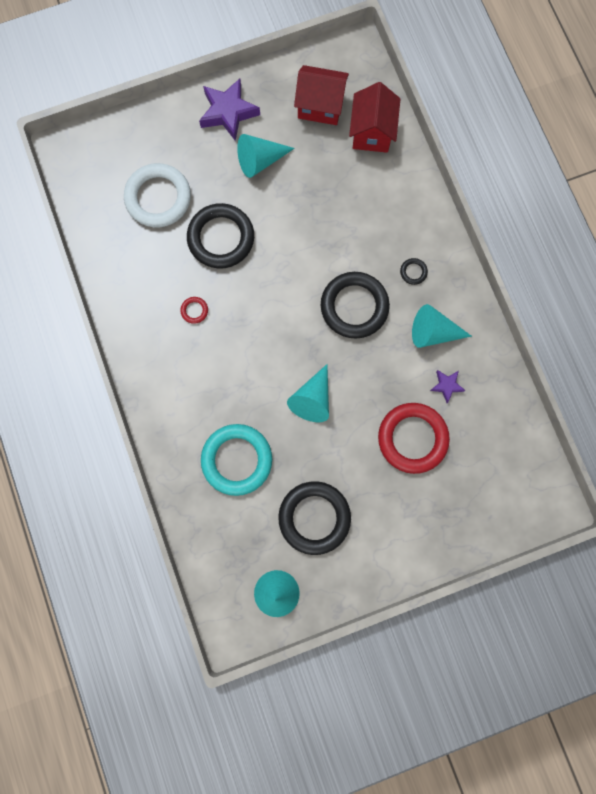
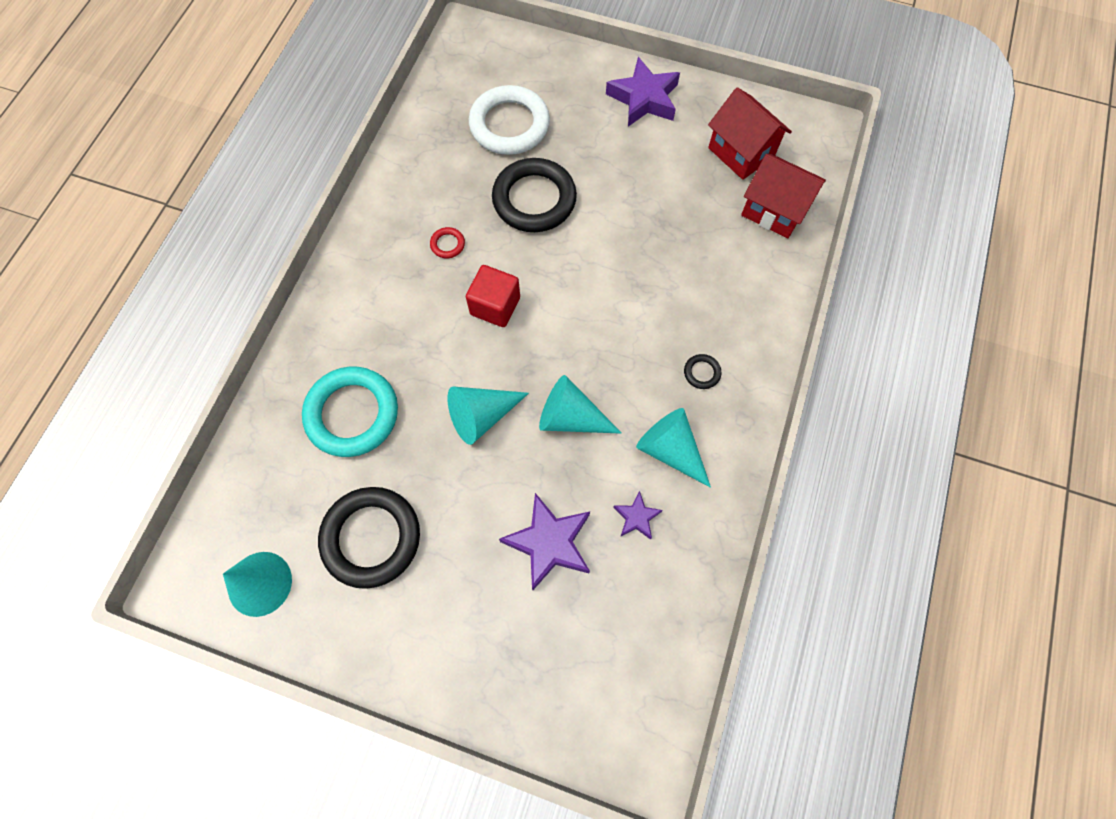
camera: 40 degrees right, 10 degrees down
(260, 161) = (636, 159): turquoise cone -> turquoise cone (570, 417)
(260, 327) = (495, 306): none -> red cube
(354, 306) = (608, 359): black ring -> none
(372, 132) = (774, 210): red house -> red house turned 75 degrees clockwise
(412, 438) = (549, 543): red ring -> purple star

